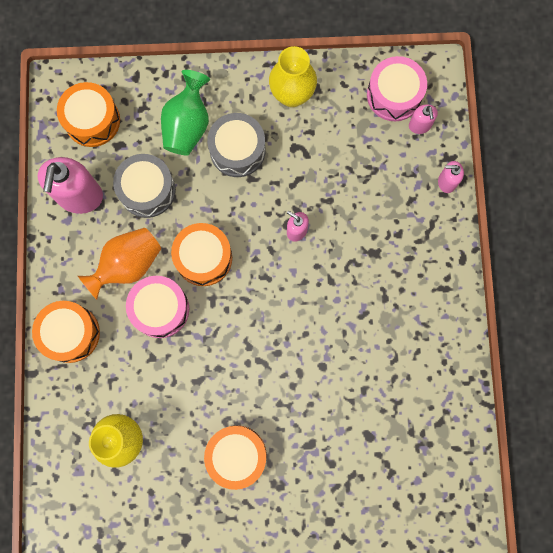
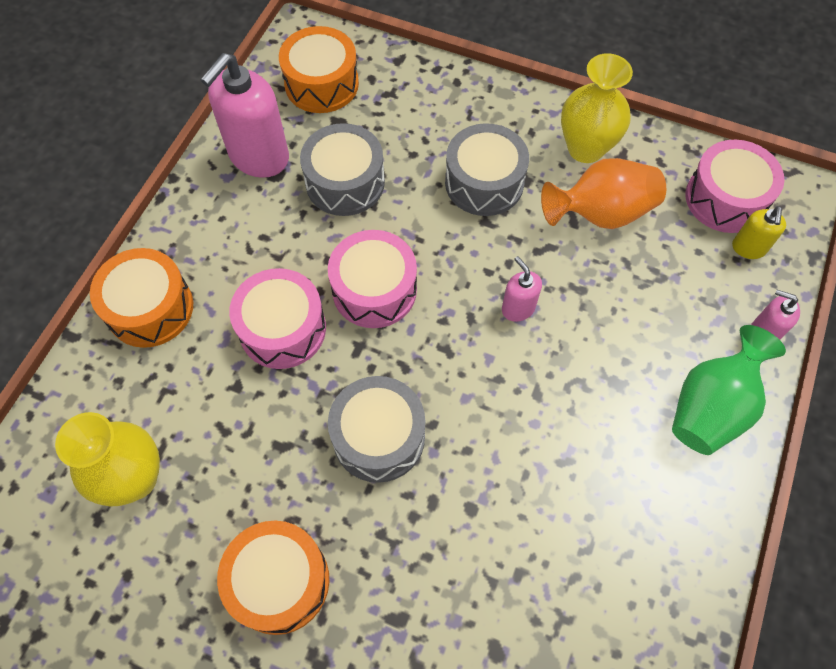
camera: 25 degrees right, 15 degrees down
(128, 265) = (271, 257): orange vase -> orange vase (601, 213)
(187, 125) = (435, 131): green vase -> green vase (711, 407)
(203, 258) = (374, 290): orange drum -> pink drum
(251, 349) = (378, 437): none -> grey drum
(419, 125) = (748, 248): pink soap dispenser -> yellow soap dispenser

